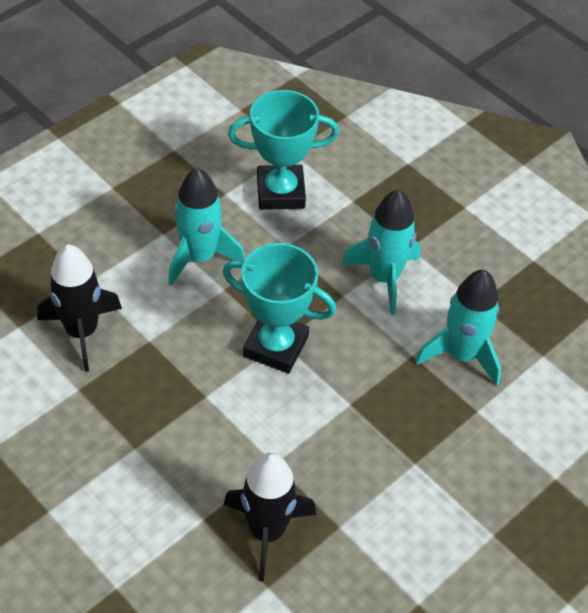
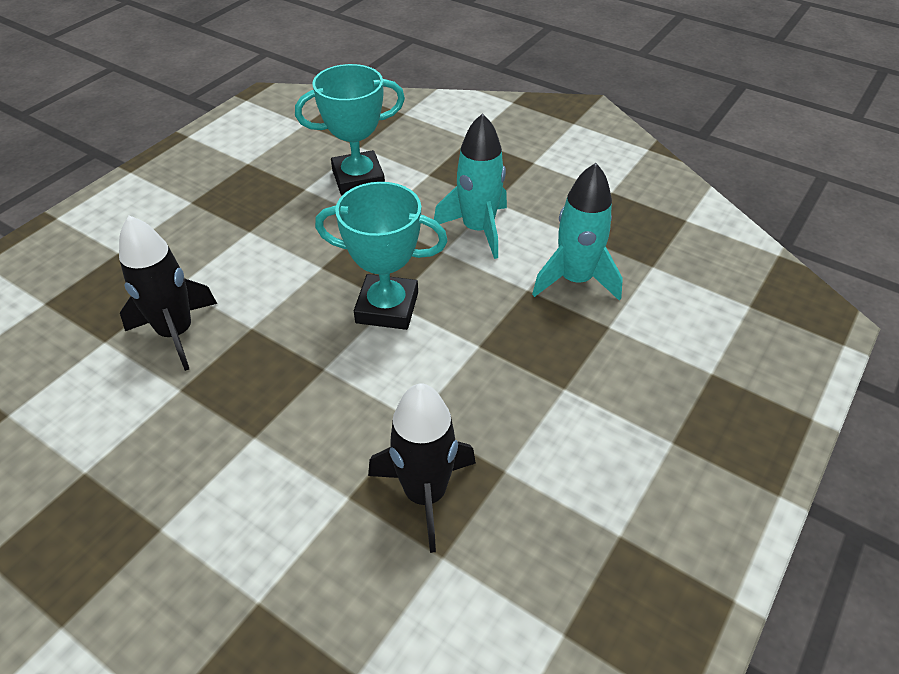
camera: 10 degrees left, 5 degrees down
(200, 257) = (290, 244): turquoise rocket -> none

